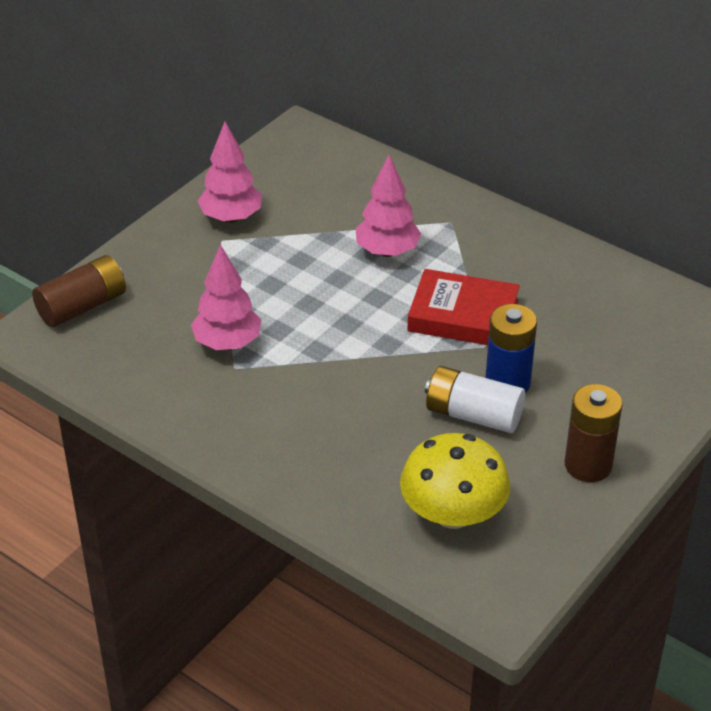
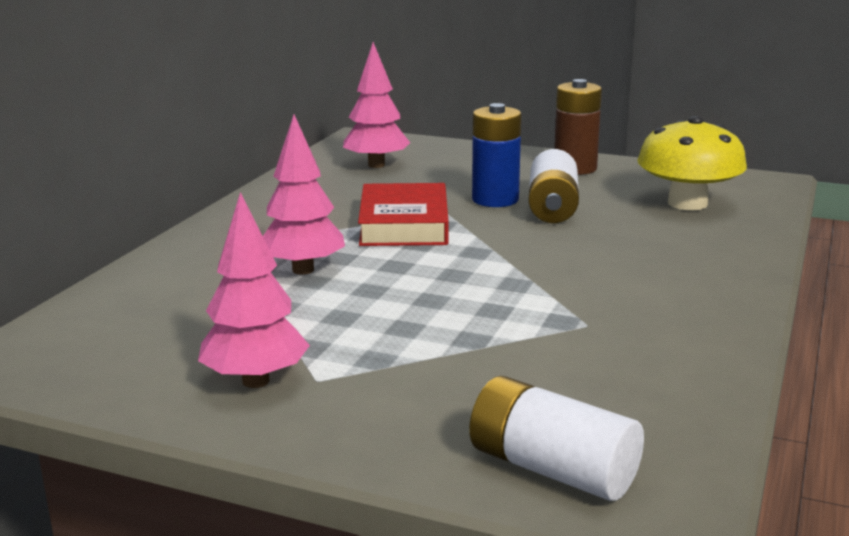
camera: 105 degrees left, 20 degrees down
(82, 306) = (551, 469): brown battery -> white battery
(227, 343) = (546, 336): pink tree -> pink tree (376, 165)

